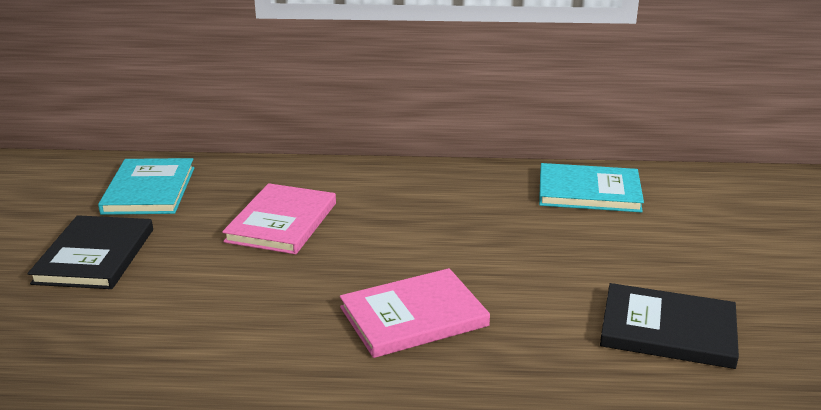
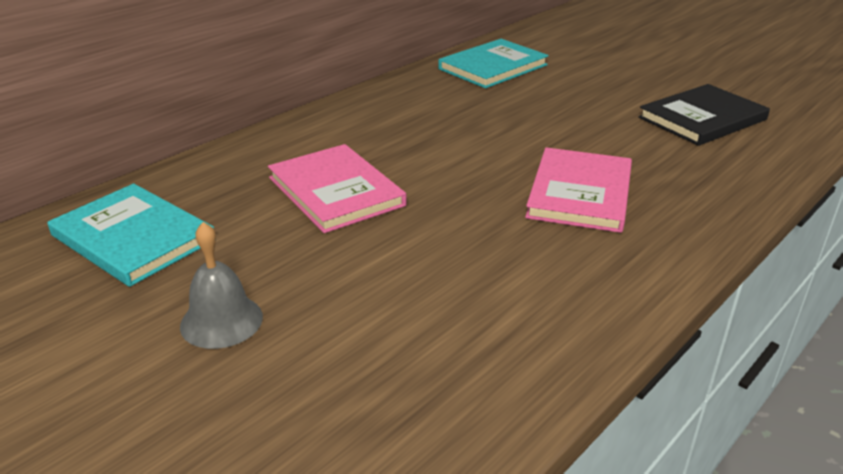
camera: 50 degrees left, 5 degrees up
(94, 256) = (221, 321): black book -> grey bell

